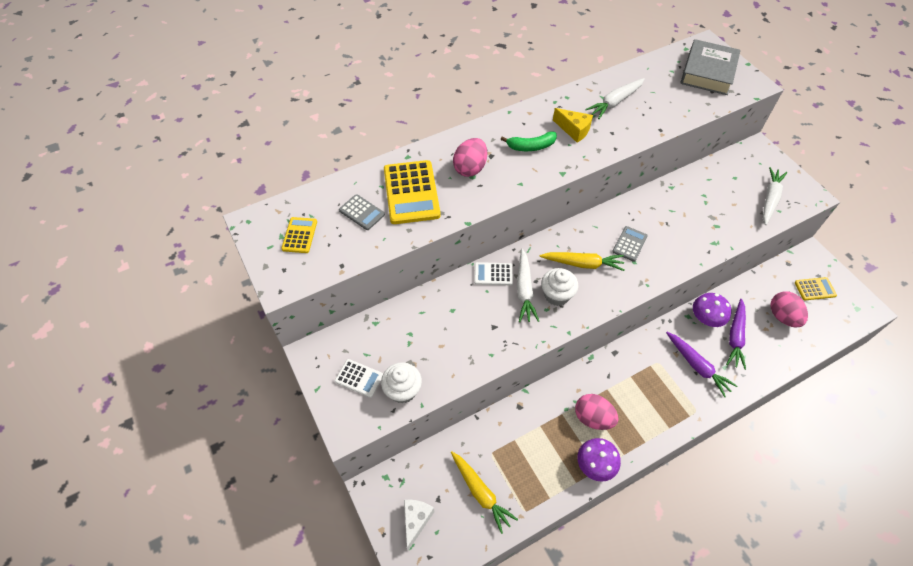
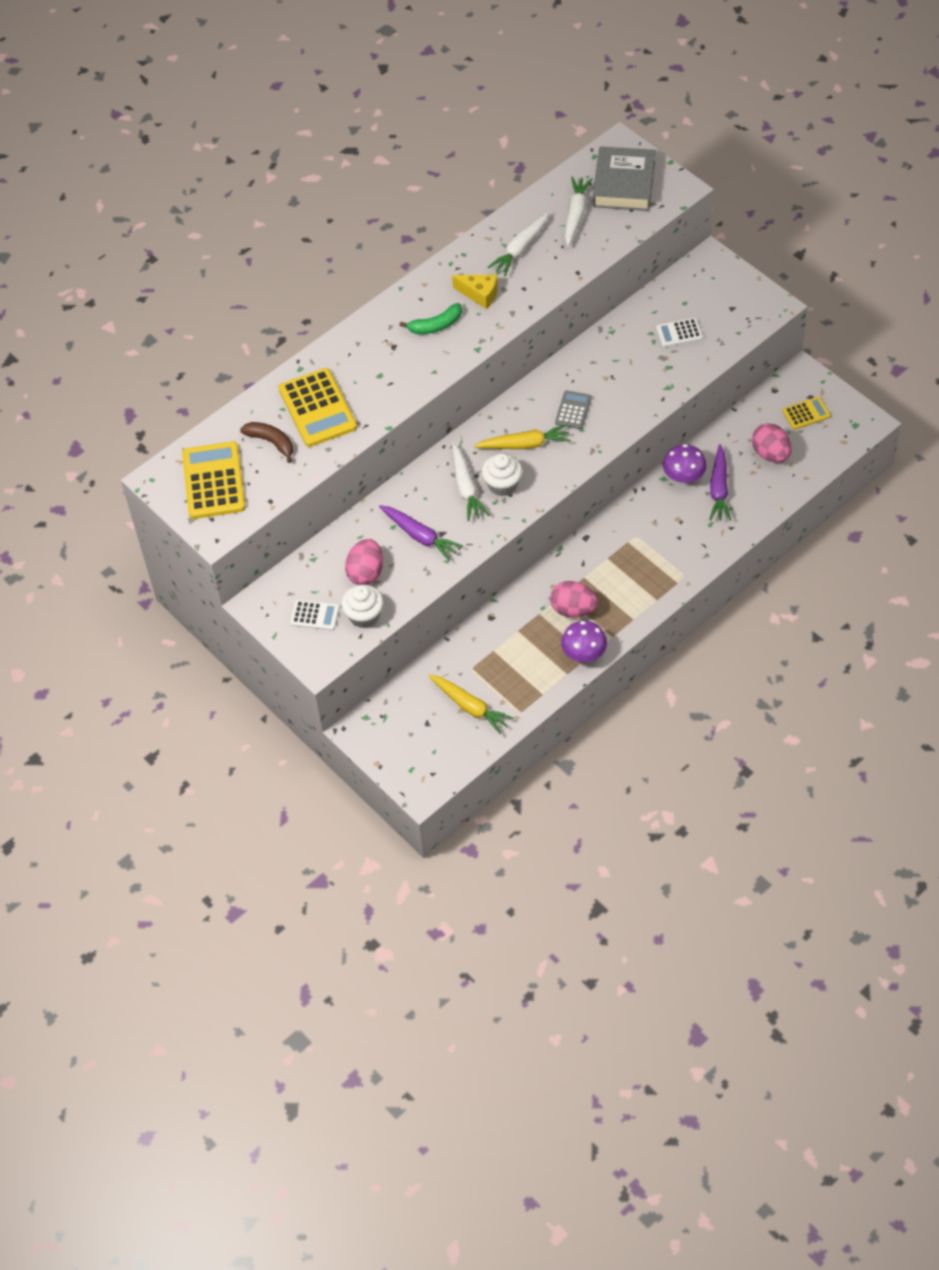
camera: 10 degrees left, 0 degrees up
(299, 235) = (214, 481): yellow calculator -> yellow calculator, size x1.89
(362, 212) = (271, 442): grey calculator -> brown banana
(416, 521) = (410, 747): white cheese -> none
(470, 168) = (374, 366): pink egg -> pink egg (366, 573)
(493, 274) = (427, 478): white calculator -> white calculator (679, 333)
(697, 366) = (679, 530): purple carrot -> purple carrot (420, 536)
(770, 199) = (726, 321): white carrot -> white carrot (576, 215)

